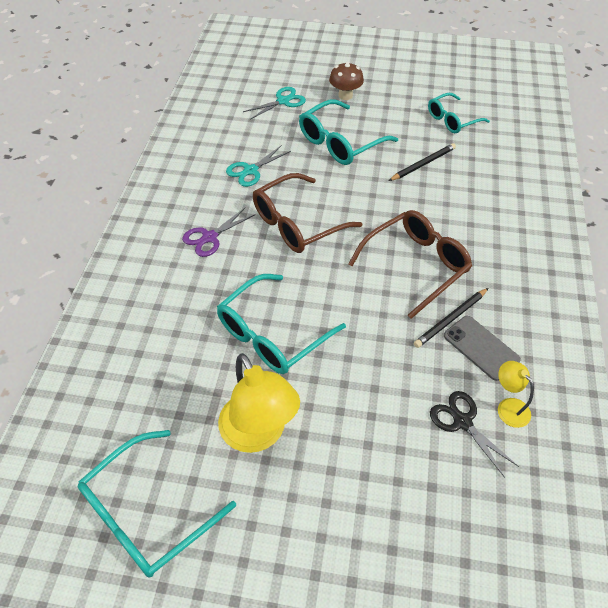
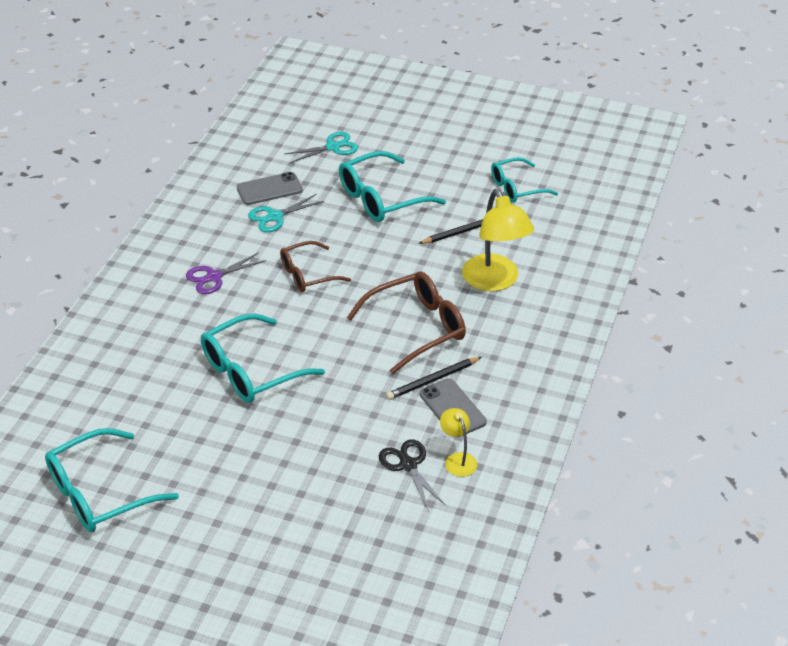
camera: 10 degrees right, 10 degrees down
(238, 145) = (269, 189): none -> grey phone
(258, 434) = (214, 449): yellow lamp -> yellow lamp (495, 281)
(297, 223) = (307, 274): brown glasses -> brown glasses, size x0.65
(345, 95) = (405, 148): brown mushroom -> none

